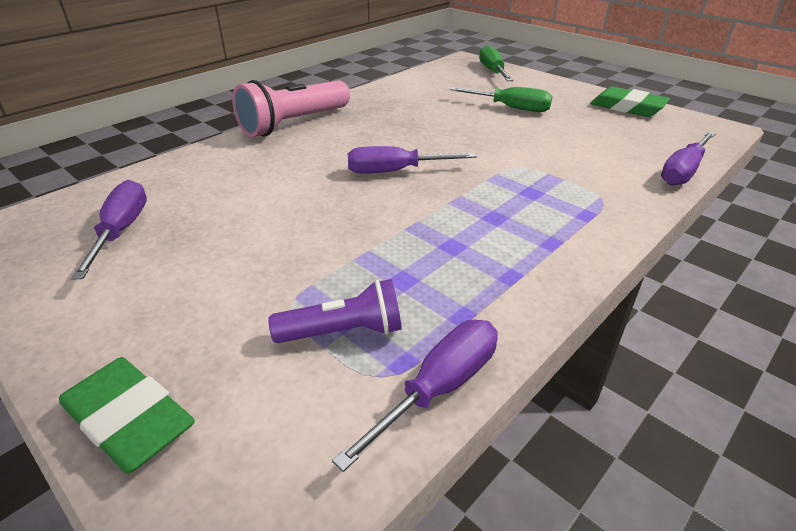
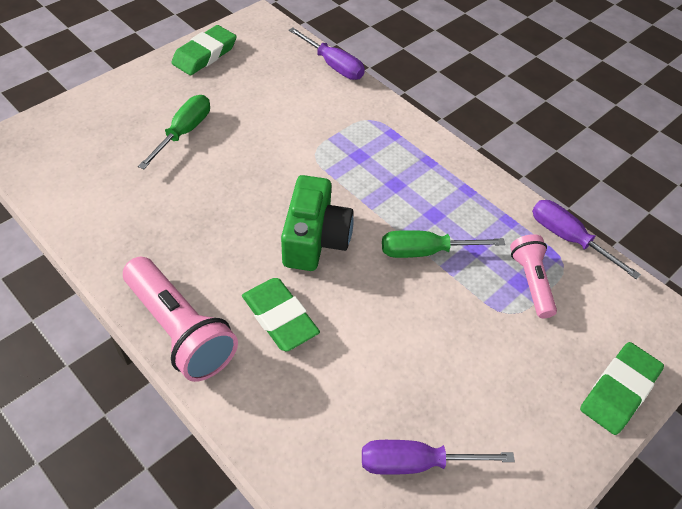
camera: 90 degrees left, 15 degrees up
(301, 159) = (279, 317): none -> green eraser
(344, 331) = (531, 282): purple flashlight -> pink flashlight
(395, 171) = (315, 239): purple screwdriver -> green camera
(493, 71) = (65, 125): green screwdriver -> green screwdriver (426, 251)

